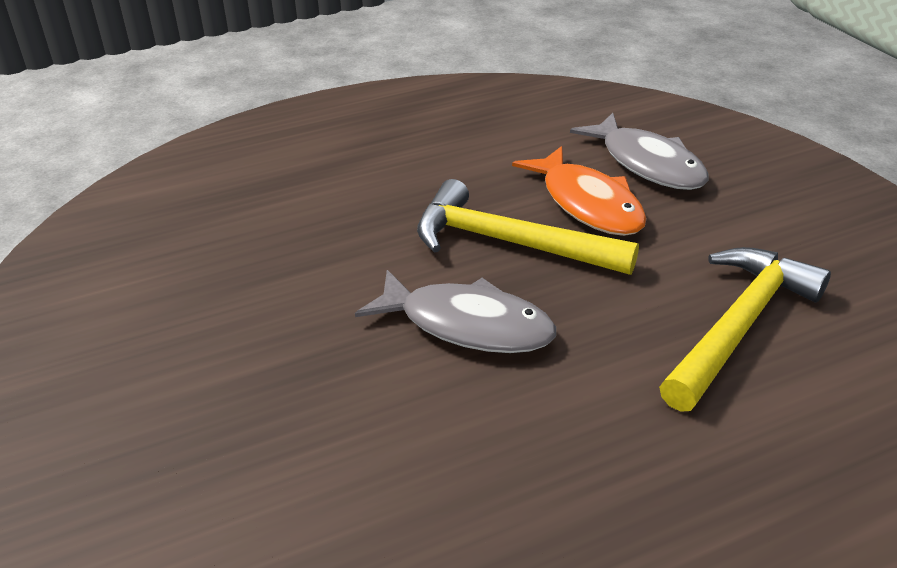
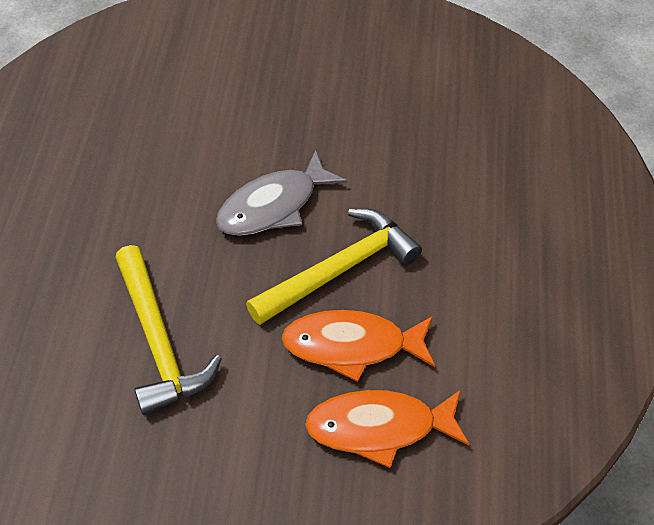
camera: 120 degrees right, 15 degrees up
(647, 164) = (379, 428): grey fish -> orange fish

